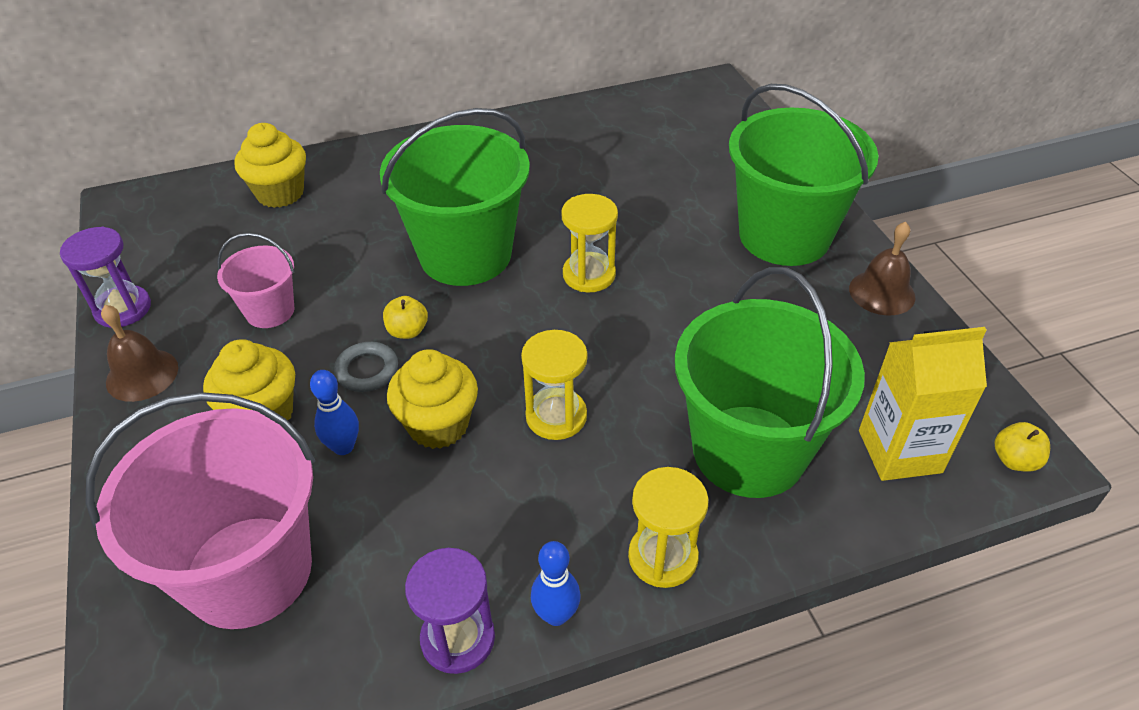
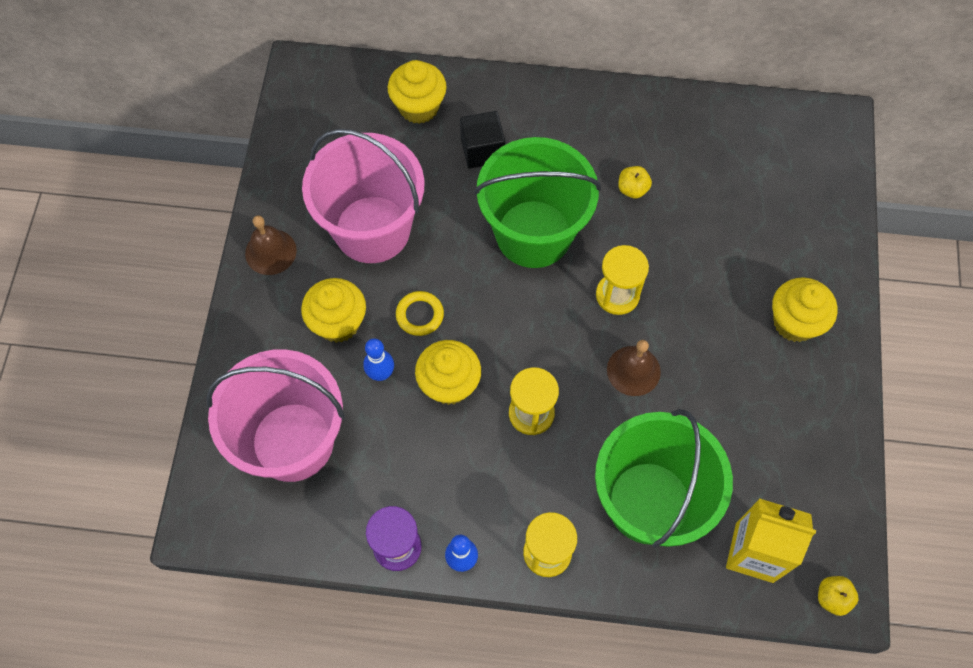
camera: 25 degrees right, 20 degrees up
(123, 309) = (273, 183): purple hourglass -> none
(270, 311) = (372, 229): pink bucket -> pink bucket, size x2.03
(367, 370) = (420, 315): grey ring -> yellow ring
(370, 205) = (482, 150): none -> black cube
(407, 331) = (461, 291): yellow apple -> yellow apple (632, 189)
(784, 235) = (794, 322): green bucket -> yellow cupcake
(882, 292) = (836, 413): brown bell -> brown bell (633, 370)

